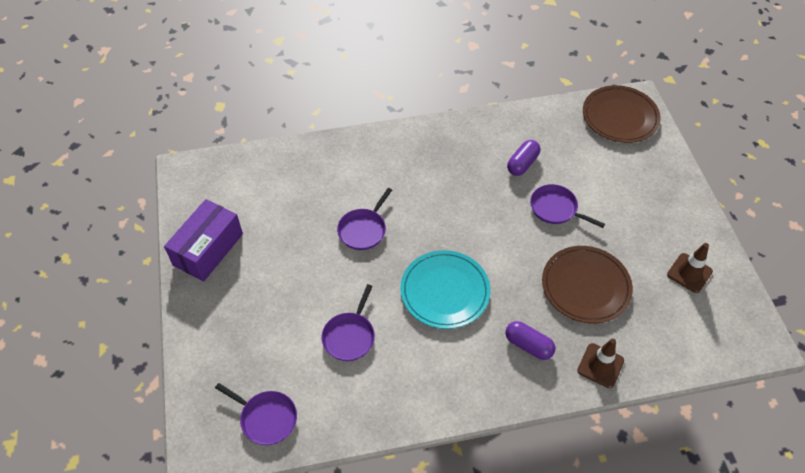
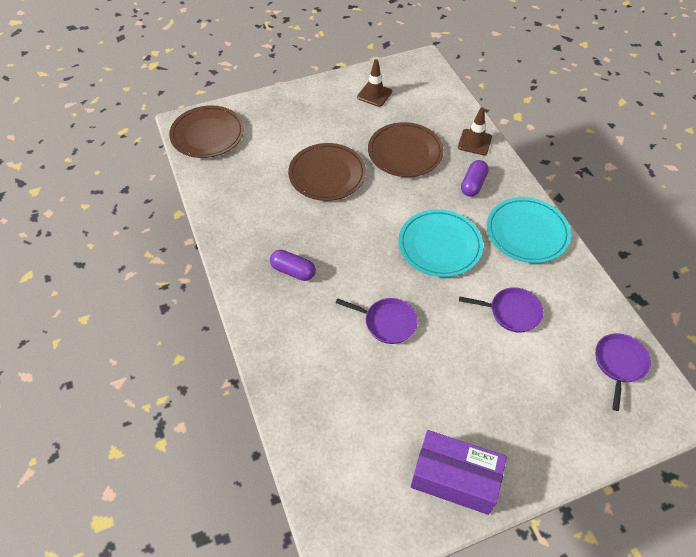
camera: 100 degrees left, 0 degrees up
(449, 382) = (527, 232): none -> turquoise plate
(522, 164) = (277, 201): purple capsule -> purple capsule (293, 271)
(555, 208) = (327, 174): purple pan -> brown plate

